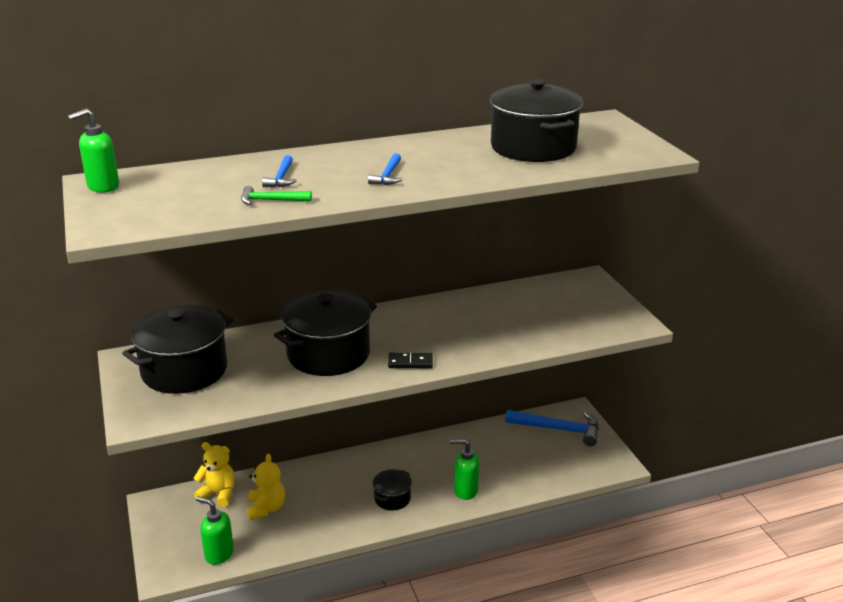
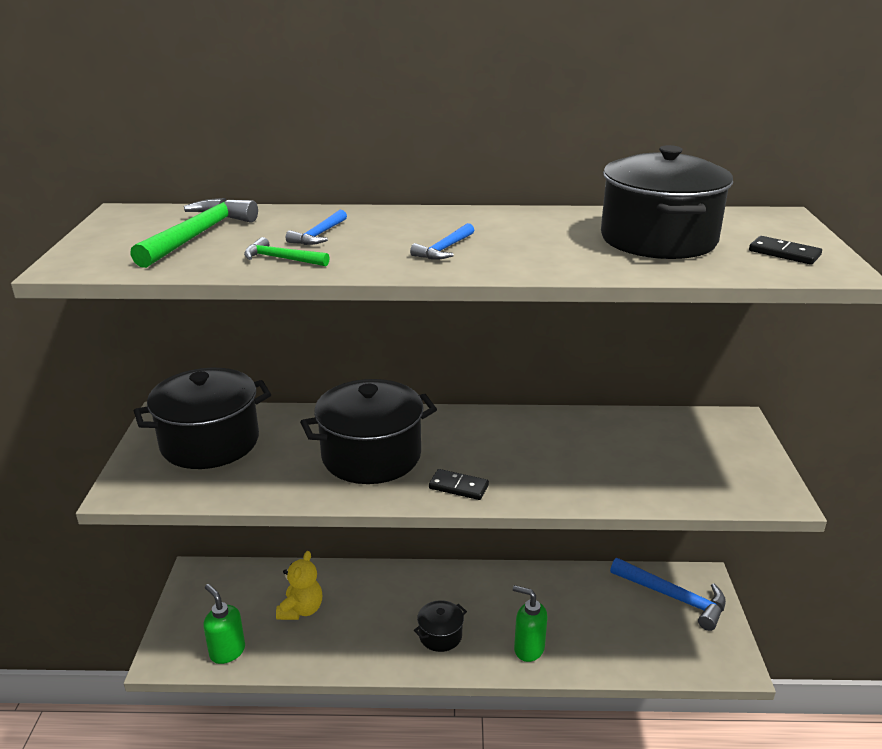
camera: 20 degrees right, 0 degrees up
(102, 187) = (125, 219): green soap dispenser -> none
(182, 191) = (198, 235): none -> green hammer
(218, 494) = (263, 579): yellow teddy bear -> none
(621, 146) = (784, 253): none -> black domino

